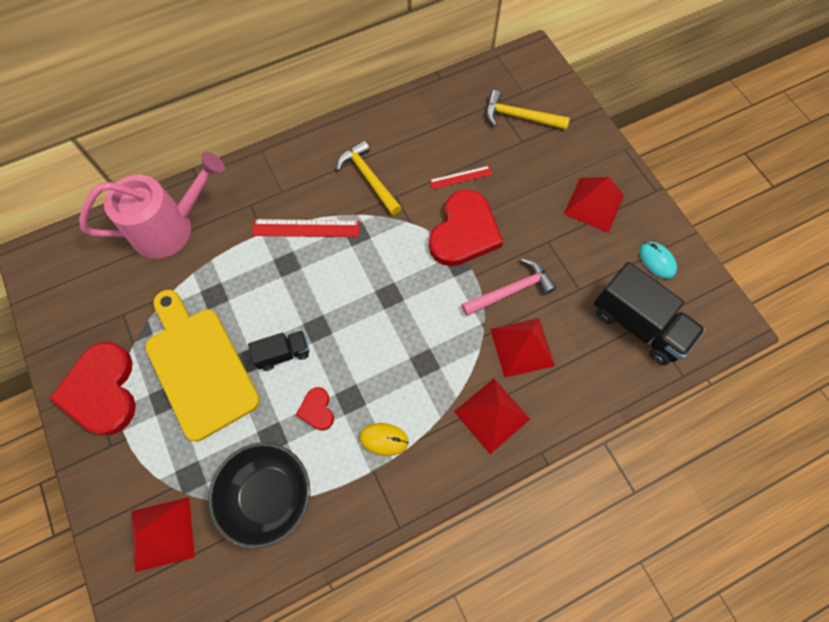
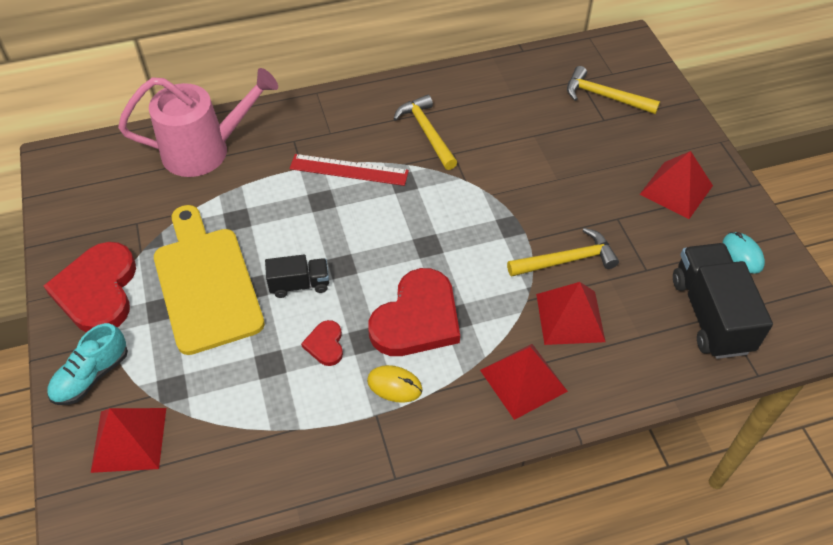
camera: 10 degrees right, 15 degrees down
(115, 477) = (91, 376): none -> turquoise shoe
(268, 496) = (253, 421): black bowl -> none
(460, 177) = (528, 144): red ruler -> none
(464, 232) = (523, 196): red heart -> red heart (417, 318)
(511, 290) = (567, 260): pink hammer -> yellow hammer
(638, 324) = (710, 314): black truck -> black truck turned 150 degrees counterclockwise

